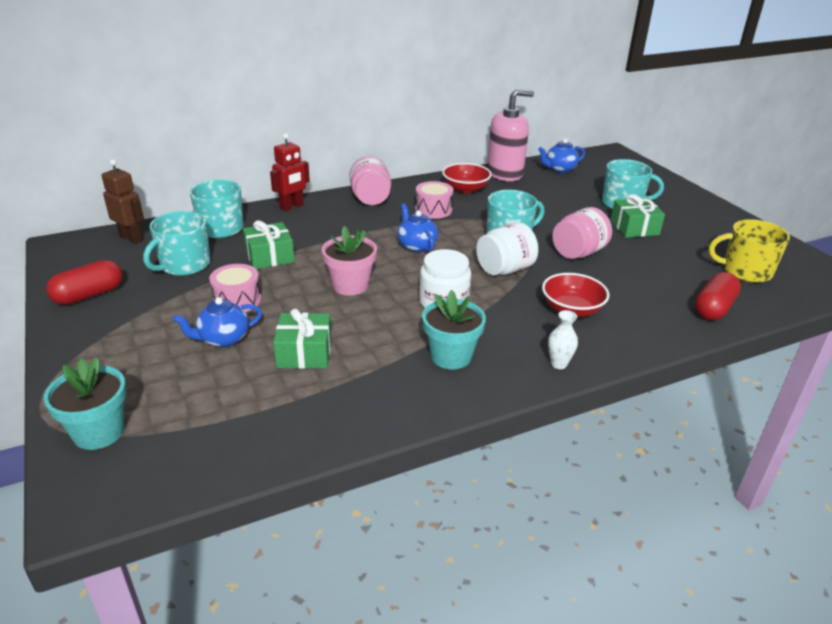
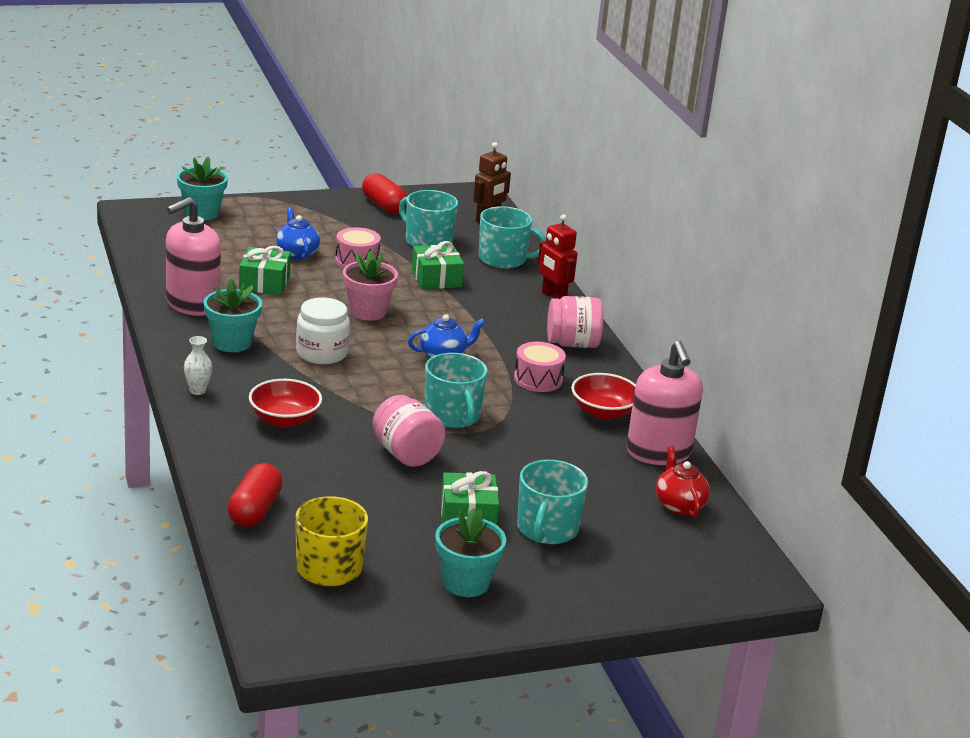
camera: 95 degrees right, 5 degrees down
(374, 397) = (192, 304): none -> pink soap dispenser
(504, 269) = (378, 398): white jar -> none
(559, 169) = (679, 505): blue teapot -> red teapot
(706, 225) = (466, 583): none -> turquoise flower pot
(713, 308) = (255, 510): red capsule -> red capsule turned 60 degrees clockwise

